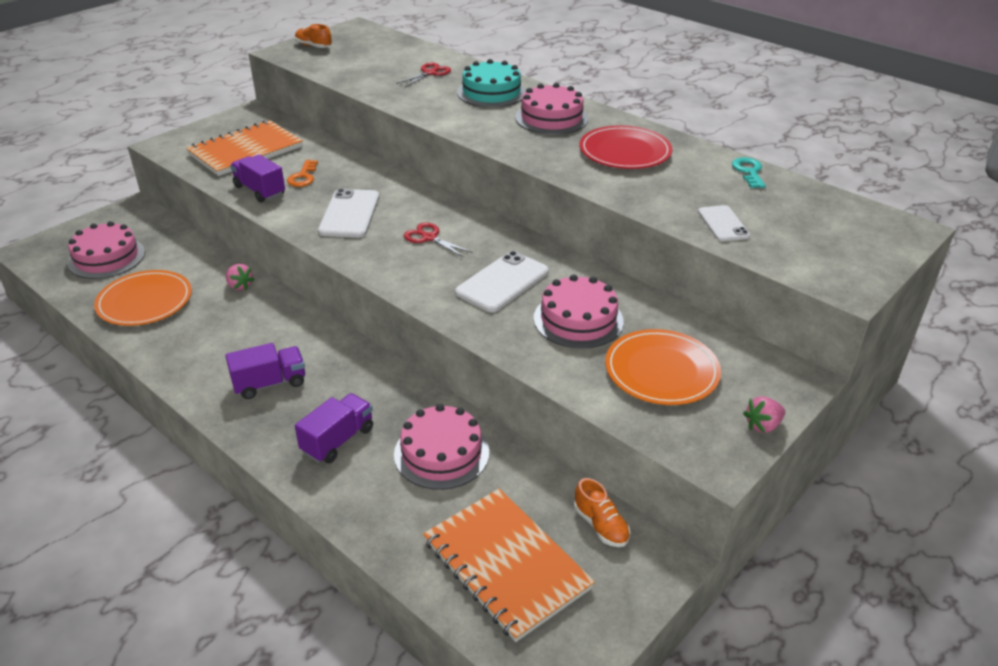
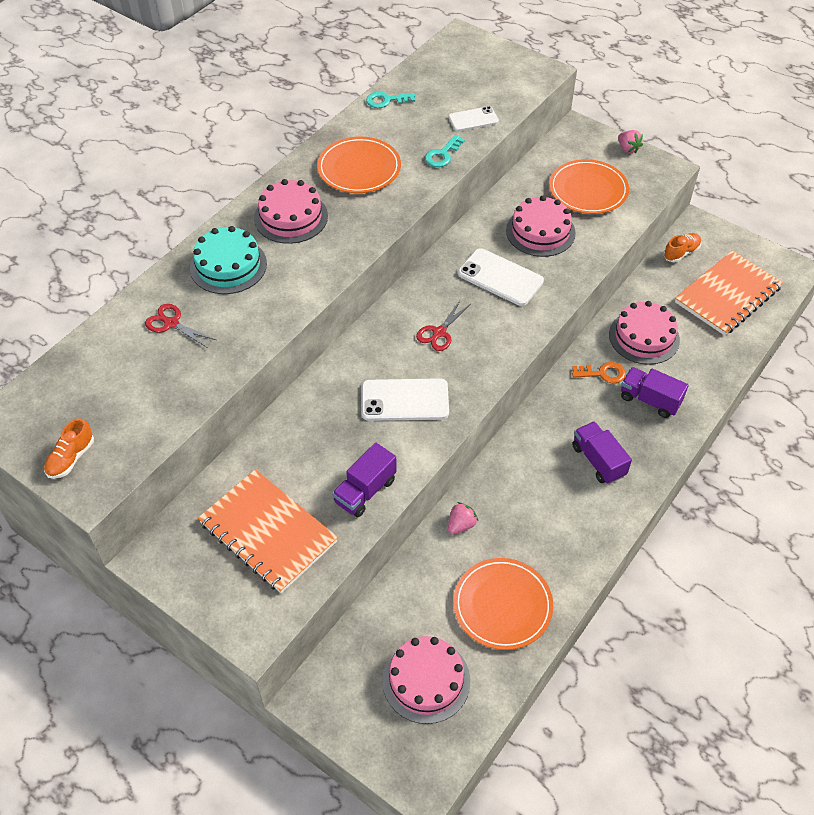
camera: 95 degrees left, 15 degrees up
(303, 177) = (330, 457): orange key -> orange key (603, 373)
(625, 152) = (359, 168): red plate -> orange plate
(651, 199) = (442, 155): none -> turquoise key

